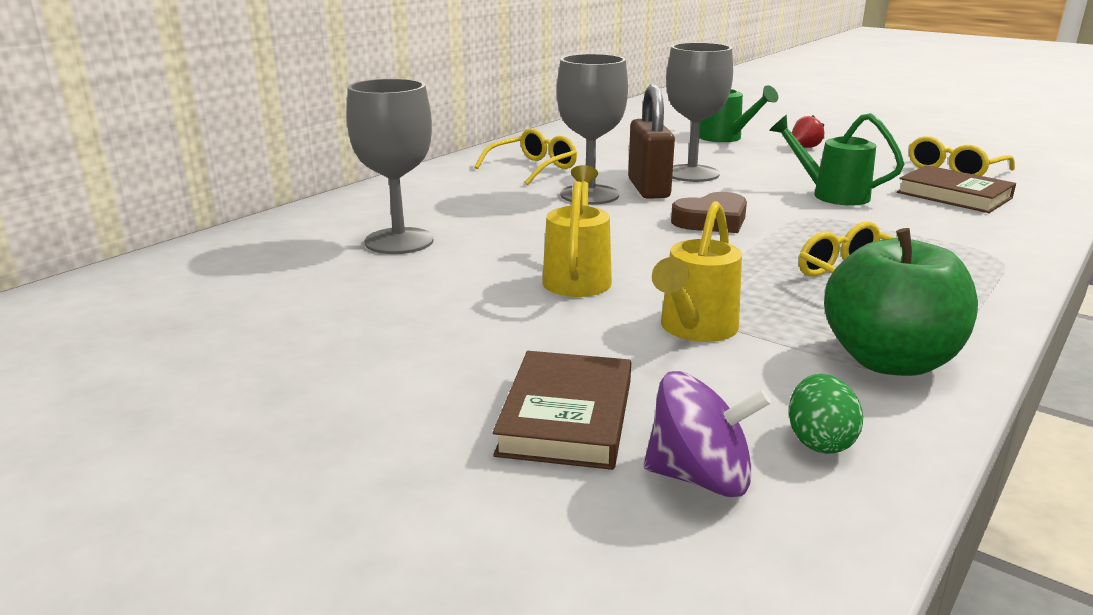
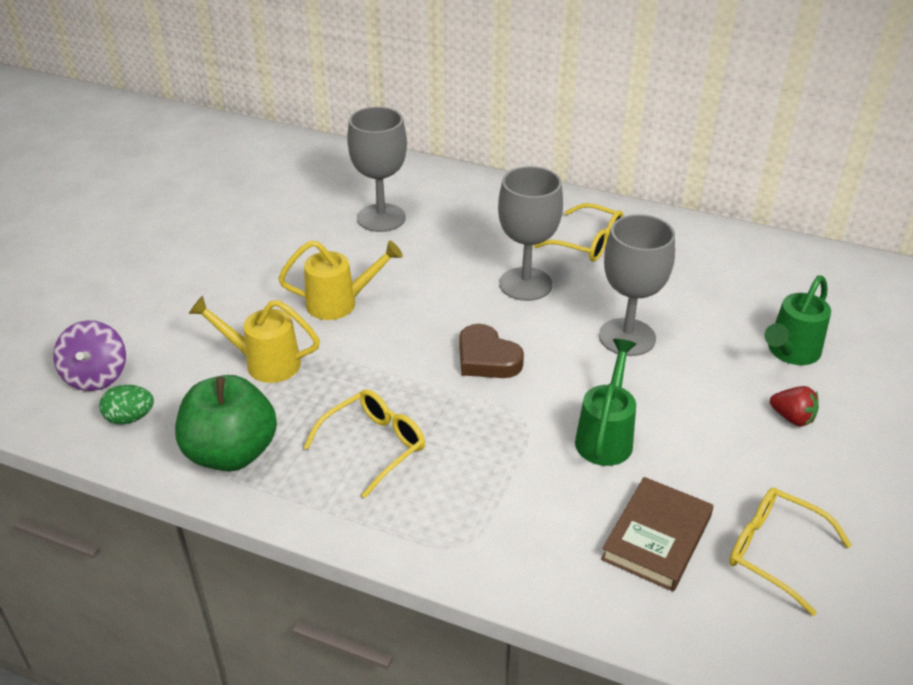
camera: 75 degrees right, 15 degrees up
(566, 417) = (151, 325): brown book -> none
(648, 189) = (561, 315): brown padlock -> none

